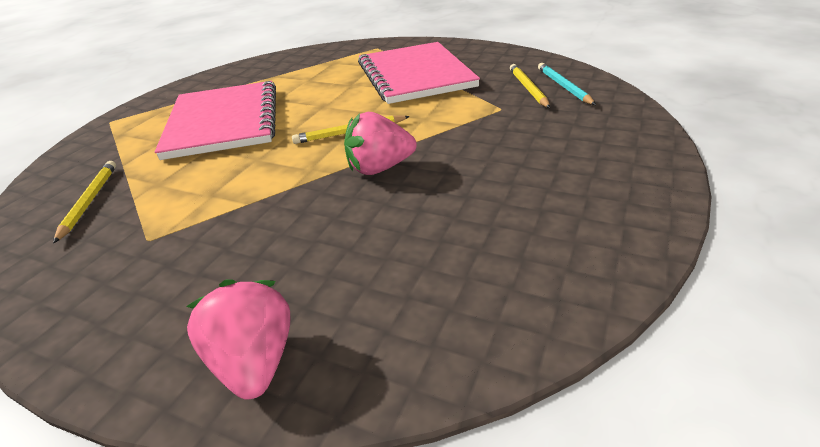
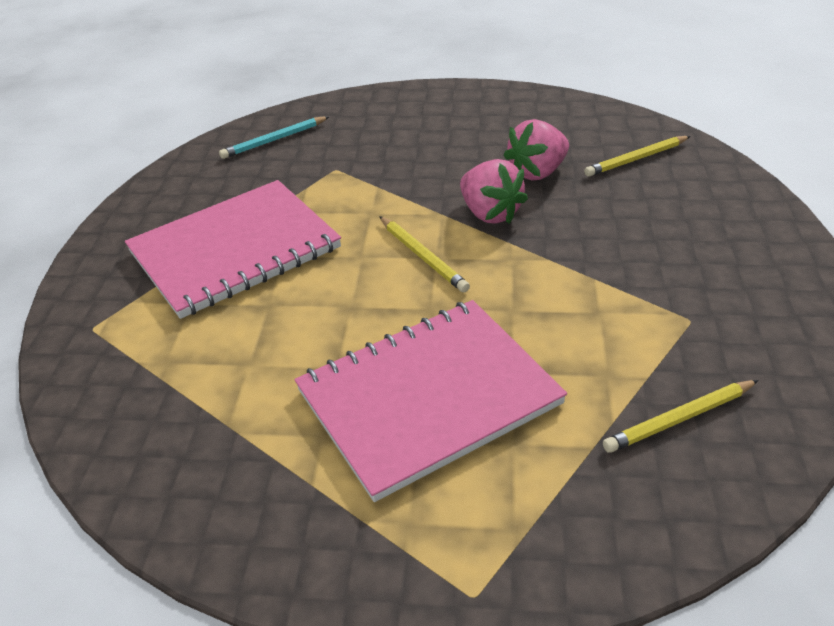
camera: 110 degrees left, 5 degrees up
(255, 362) = (737, 199): pink strawberry -> pink strawberry (537, 172)
(528, 88) = (280, 159): yellow pencil -> yellow pencil (636, 159)

